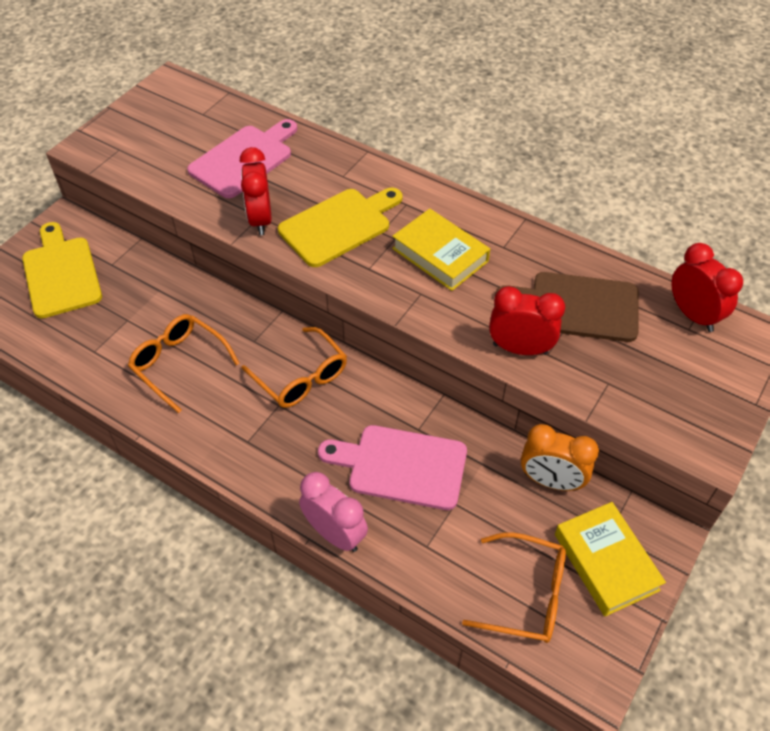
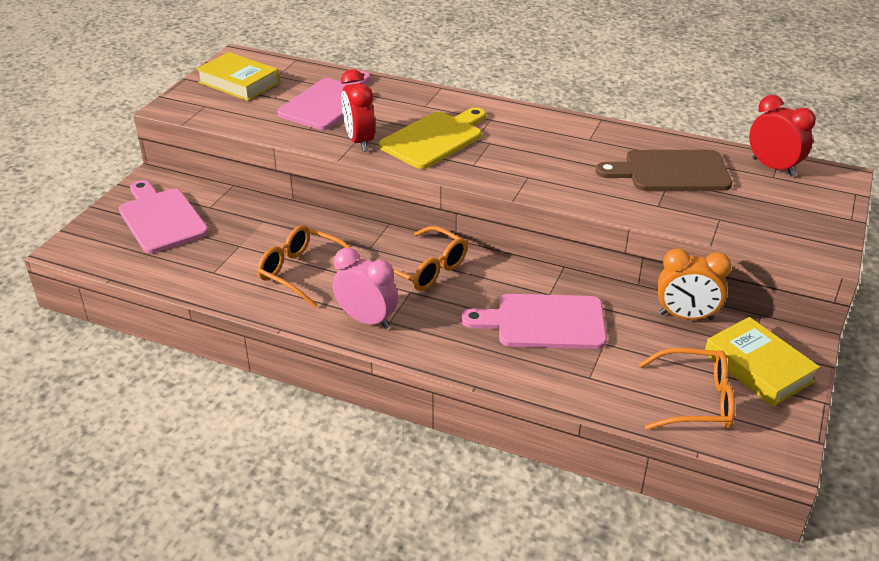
camera: 10 degrees left, 15 degrees down
(61, 273) = (161, 218): yellow cutting board -> pink cutting board
(335, 534) = (499, 379): pink clock -> pink clock (367, 320)
(440, 255) = (535, 149): yellow book -> yellow book (239, 82)
(520, 349) = (632, 204): red clock -> none

